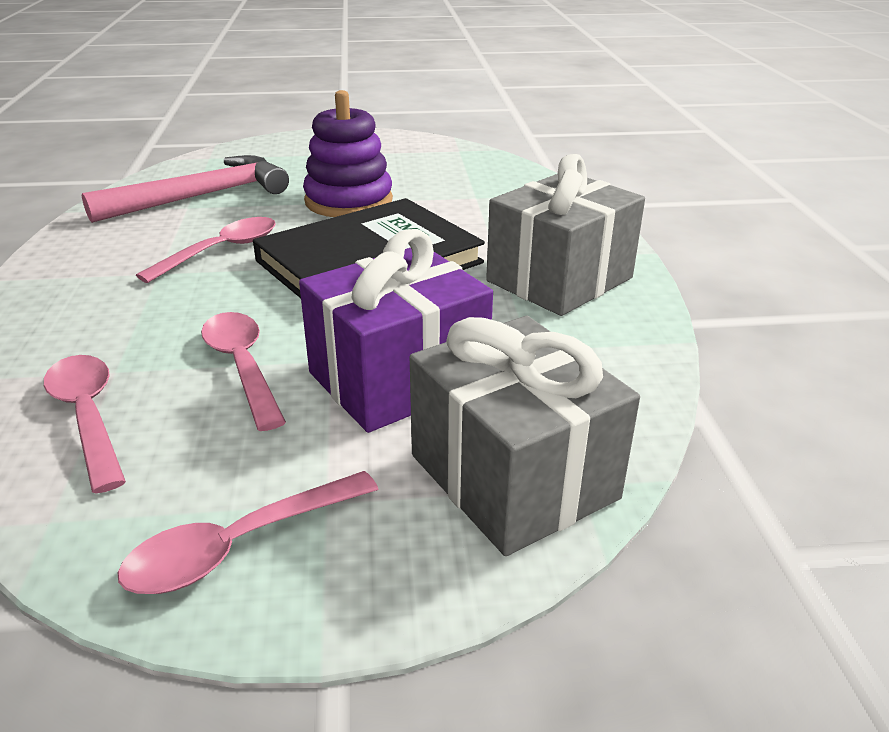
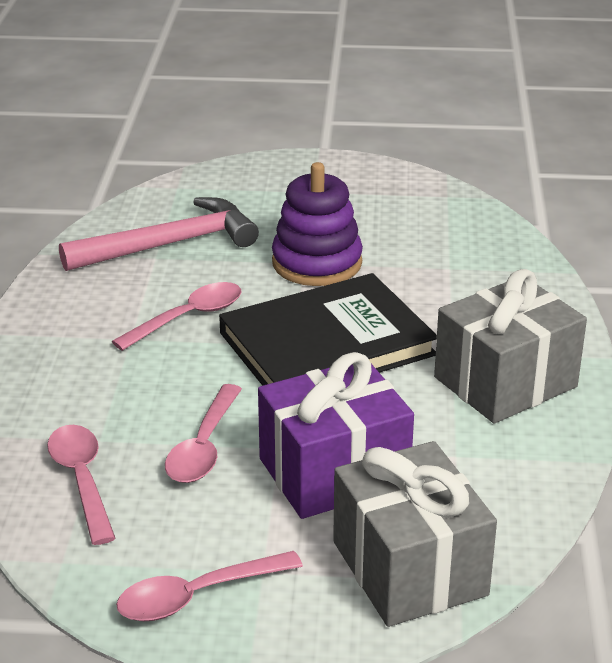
camera: 10 degrees right, 0 degrees up
(242, 366) = (204, 447): pink spoon -> pink spoon turned 150 degrees counterclockwise

